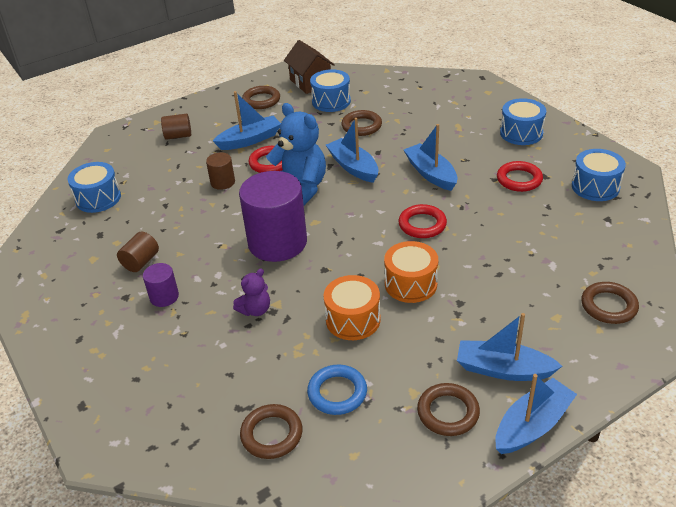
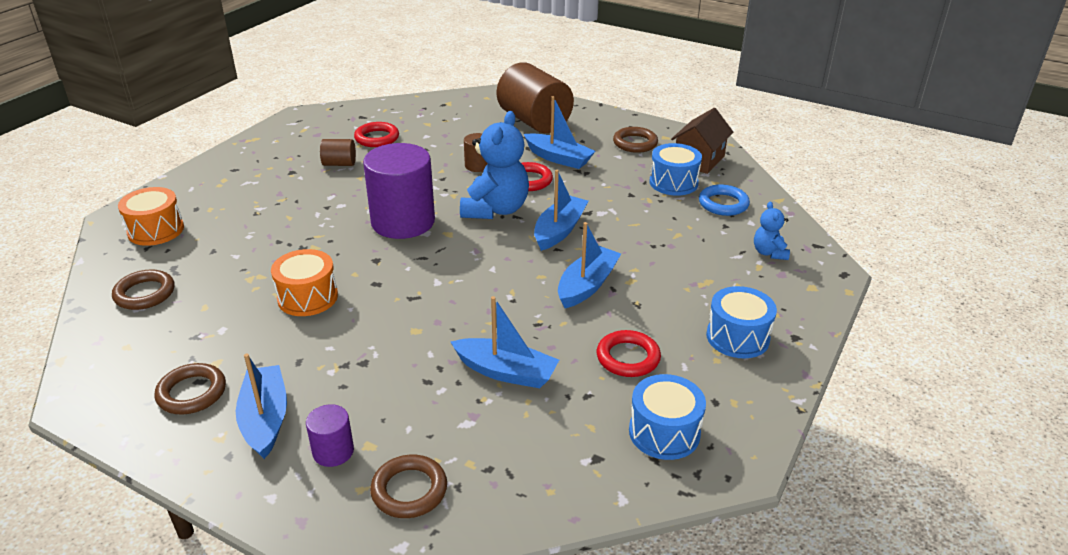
camera: 60 degrees right, 5 degrees down
(98, 198) = (414, 117): blue drum -> none
(164, 297) = (299, 189): purple cylinder -> purple cylinder (333, 451)
(178, 136) = (534, 121): brown cylinder -> brown cylinder, size x2.18
(255, 310) = (300, 239): purple teddy bear -> none
(337, 392) = (203, 315): blue ring -> blue ring (723, 204)
(361, 126) = (643, 214): brown ring -> none
(410, 284) = (378, 320): orange drum -> orange drum (156, 230)
(422, 224) = (485, 303): red ring -> red ring (377, 138)
(443, 94) = (769, 253): none -> blue teddy bear
(532, 425) = (185, 460): blue boat -> blue boat (506, 372)

